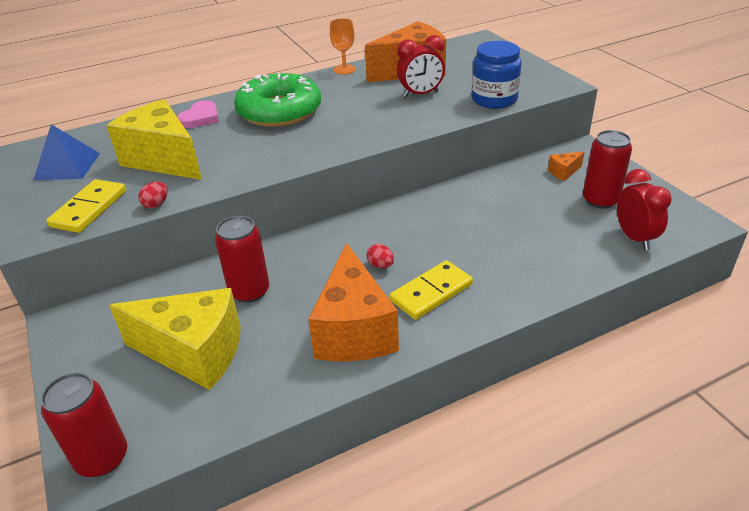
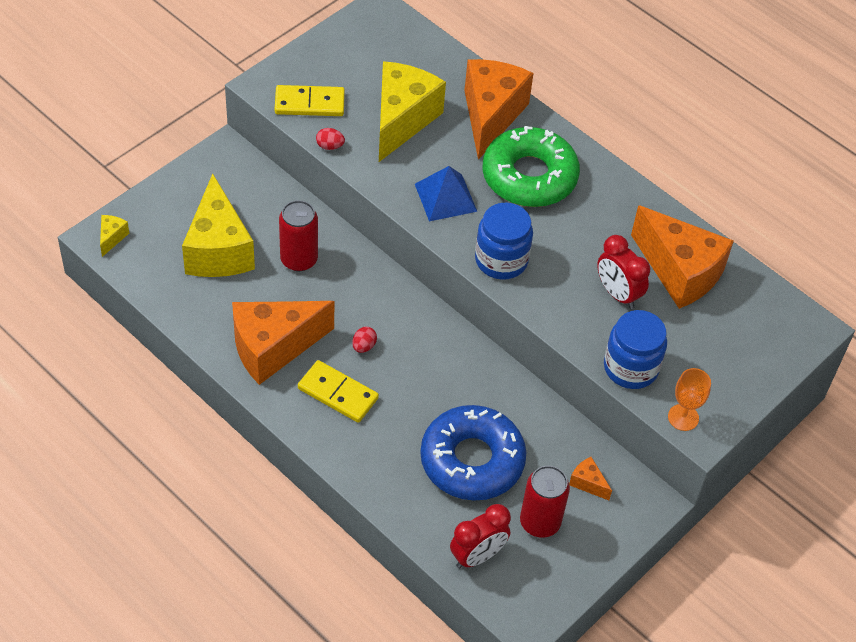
camera: 65 degrees right, 15 degrees up
(67, 166) = (368, 55): blue pyramid -> blue pyramid (445, 197)
(102, 458) = (112, 238): red can -> yellow cheese
(200, 118) = (491, 115): pink heart -> orange cheese
(344, 69) = (656, 205): orange goblet -> orange goblet (683, 417)
(359, 135) = (501, 260): none -> blue jar
(531, 224) = (472, 460): none -> blue donut

